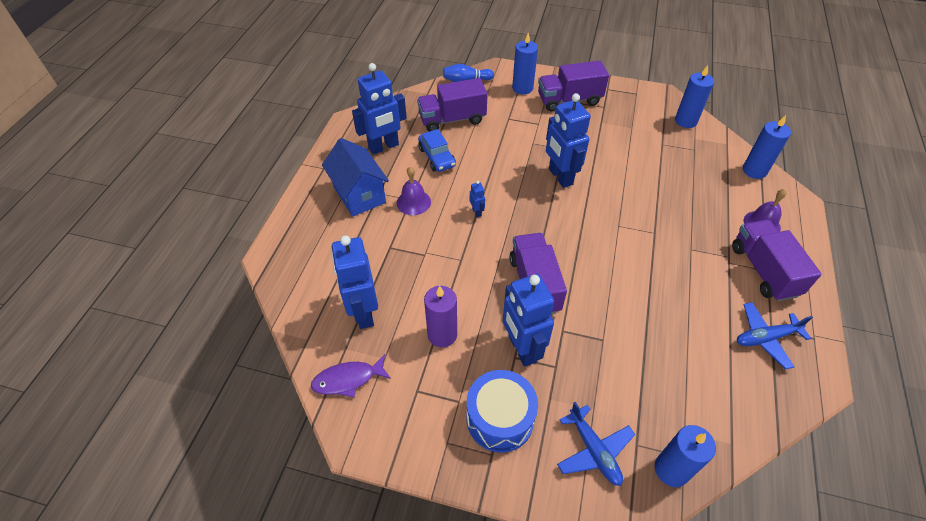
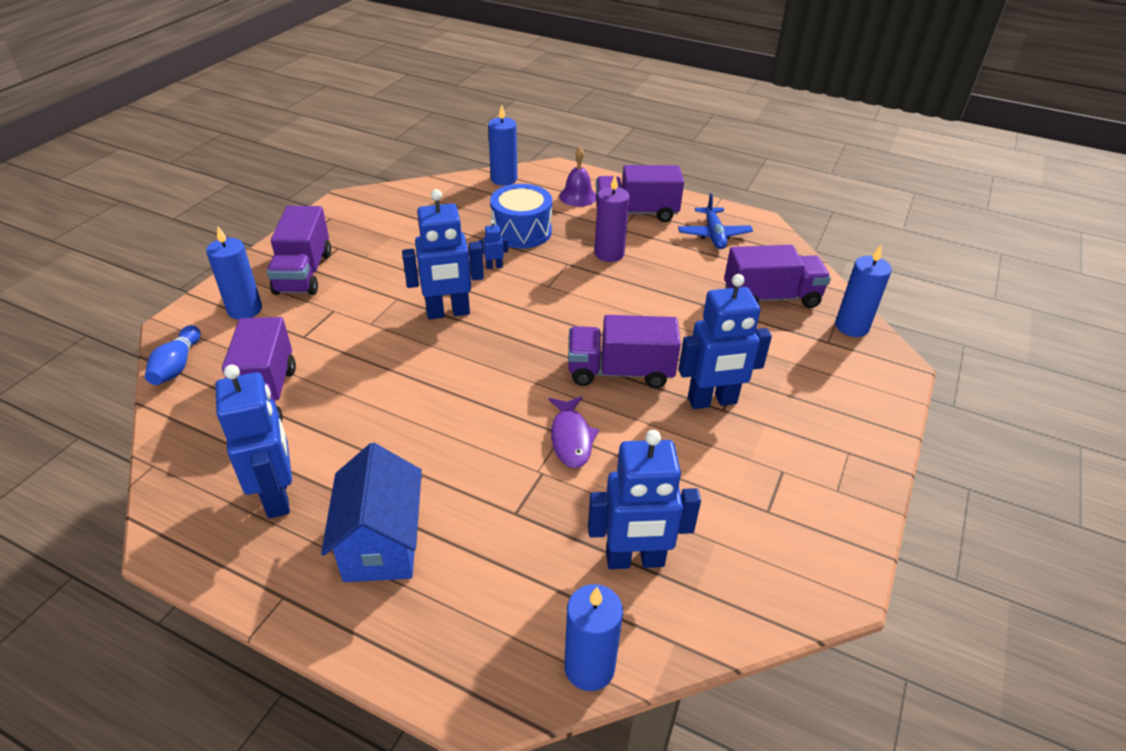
camera: 80 degrees left, 10 degrees down
(348, 379) = (749, 589): purple fish -> purple fish (571, 438)
(359, 194) = (381, 543): blue house -> blue house turned 75 degrees counterclockwise
(413, 202) = (430, 471): purple bell -> none
(437, 157) = (343, 429): blue car -> none
(442, 334) = (684, 472): purple candle -> purple candle (609, 253)
(477, 212) = (480, 403): blue robot -> blue robot (494, 266)
(500, 418) = (804, 437): blue drum -> blue drum (521, 231)
(593, 450) = (837, 372): blue plane -> none
(684, 392) = (771, 297): none -> purple truck
(685, 121) = (403, 197): blue candle -> blue candle (589, 667)

